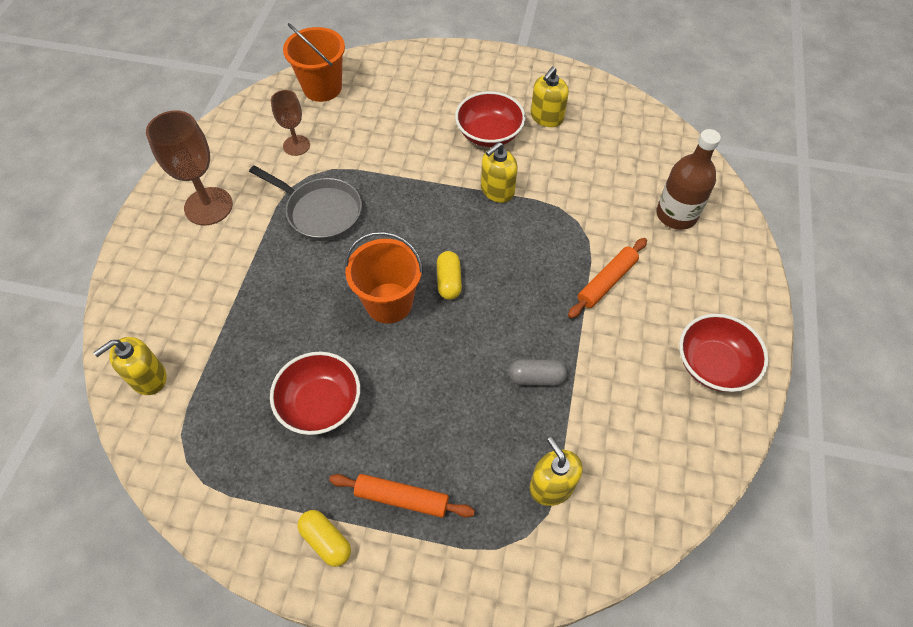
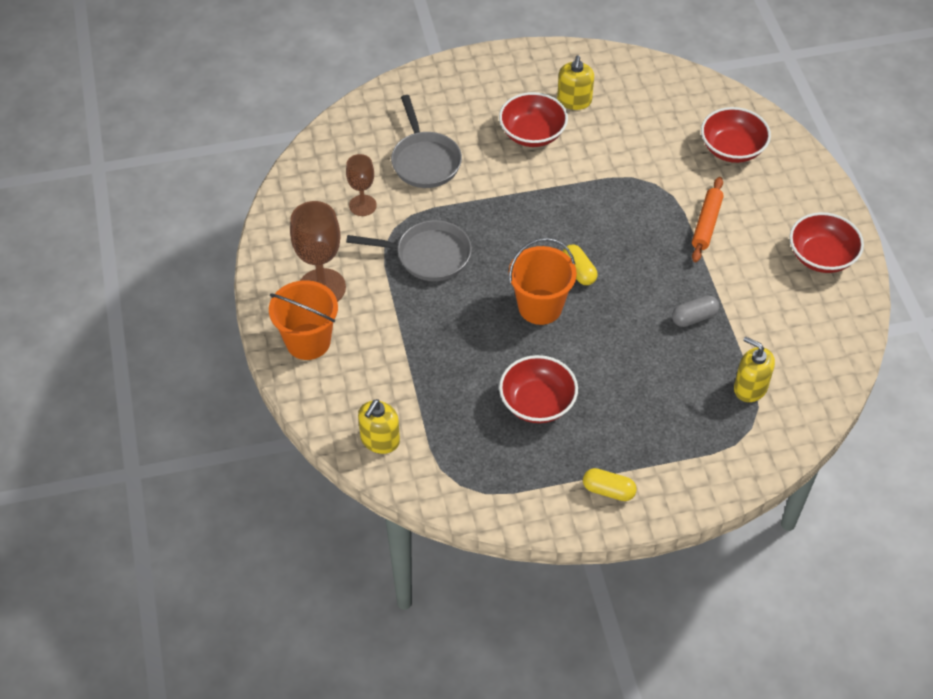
camera: 25 degrees left, 5 degrees down
(322, 88) = (347, 143): orange bucket -> orange bucket (308, 341)
(377, 125) = (425, 161): none -> grey pan
(402, 498) = (645, 441): orange rolling pin -> none
(497, 190) = (571, 181): yellow soap dispenser -> none
(676, 215) = (732, 149): brown bottle -> red bowl

